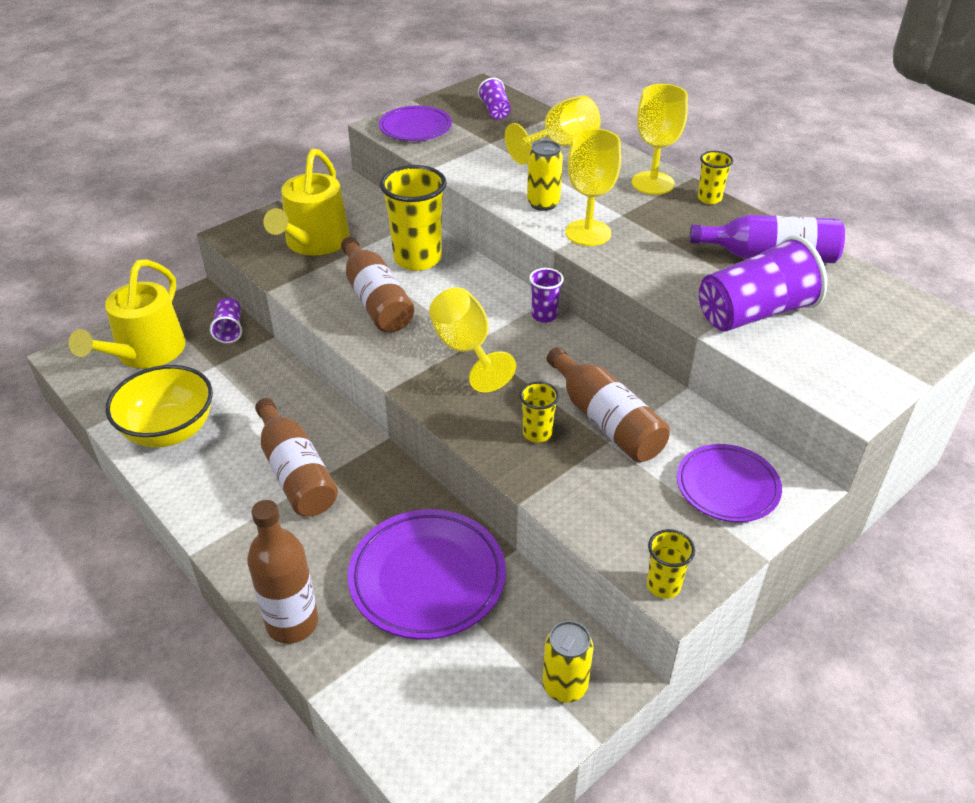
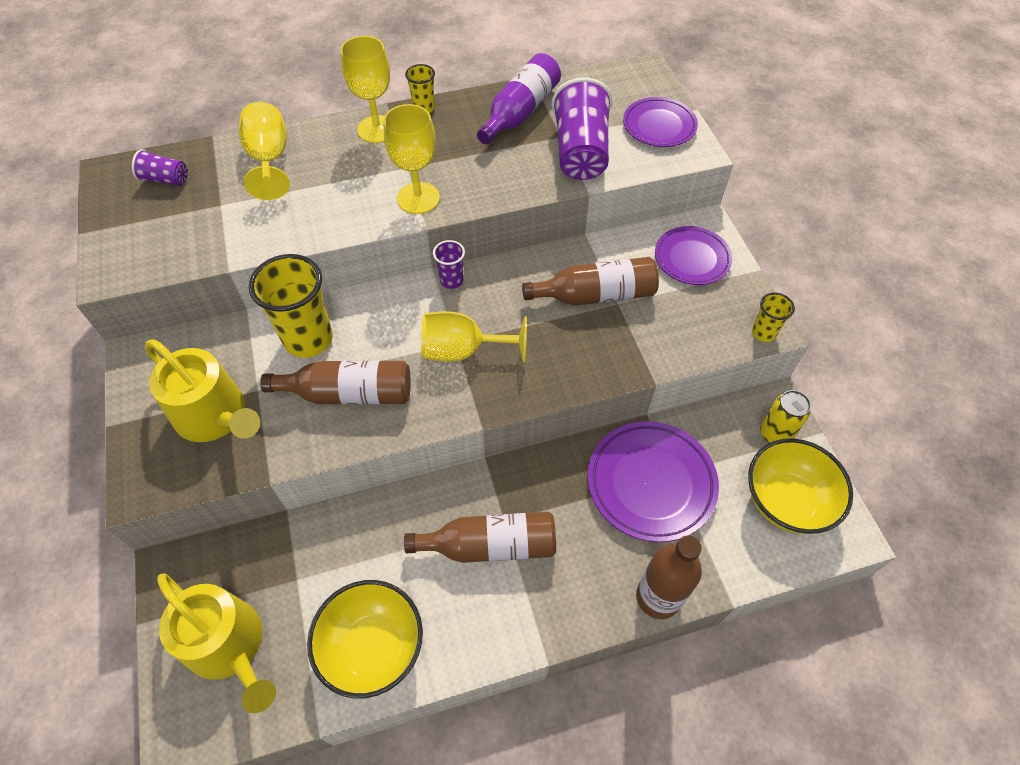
camera: 65 degrees left, 15 degrees up
(229, 330) = (247, 549): purple cup -> none
(415, 128) = (140, 251): purple plate -> purple plate (659, 126)
(471, 721) = (786, 501): none -> yellow bowl
(537, 433) = (588, 342): yellow cup -> none
(543, 203) = (353, 208): yellow can -> none

